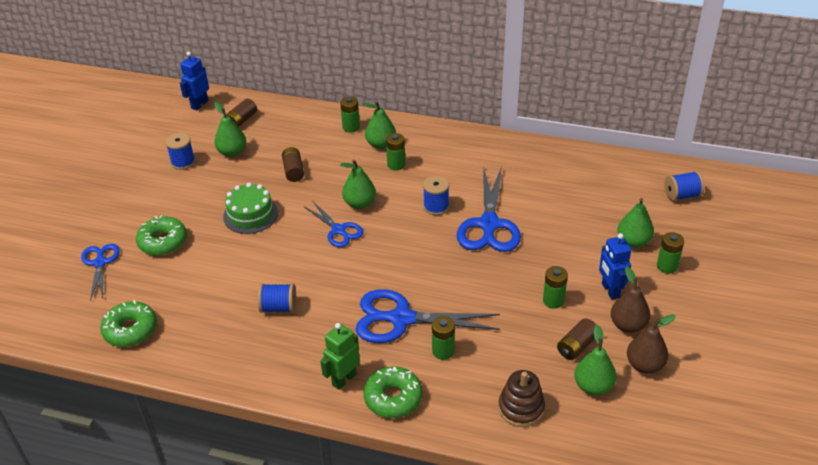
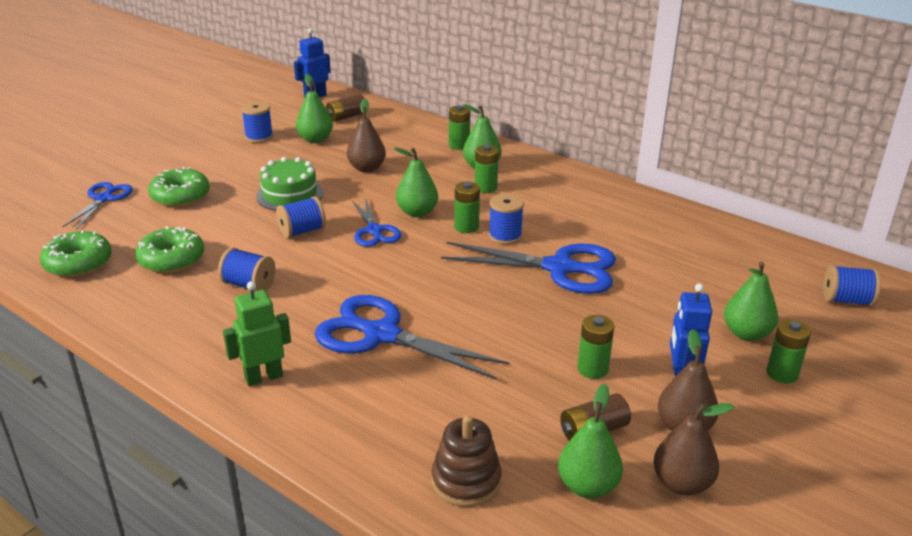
camera: 20 degrees right, 10 degrees down
(284, 247) = (302, 231): none -> blue spool
(293, 171) = (367, 168): brown battery -> brown pear
(393, 398) = (307, 416): green donut -> green donut (171, 259)
(443, 351) = (408, 383): green battery -> green battery (466, 227)
(489, 224) = (559, 268): blue scissors -> blue scissors turned 105 degrees counterclockwise

